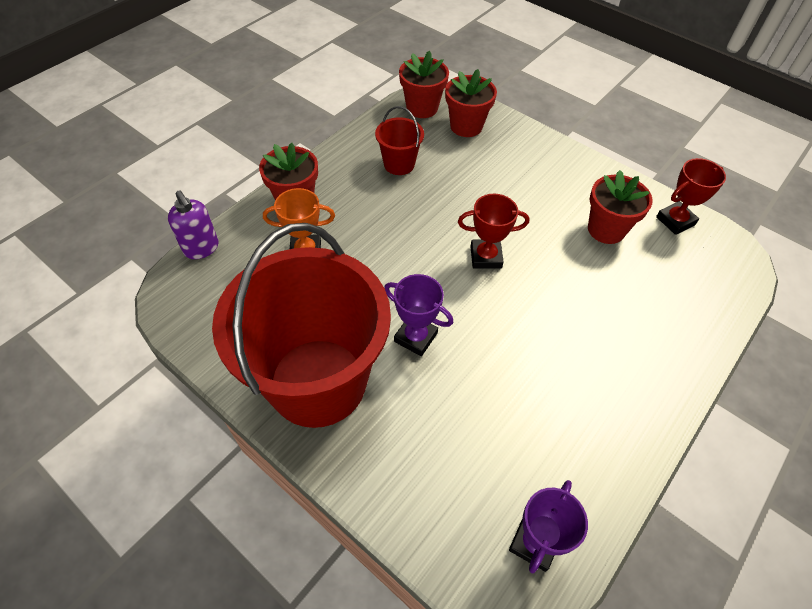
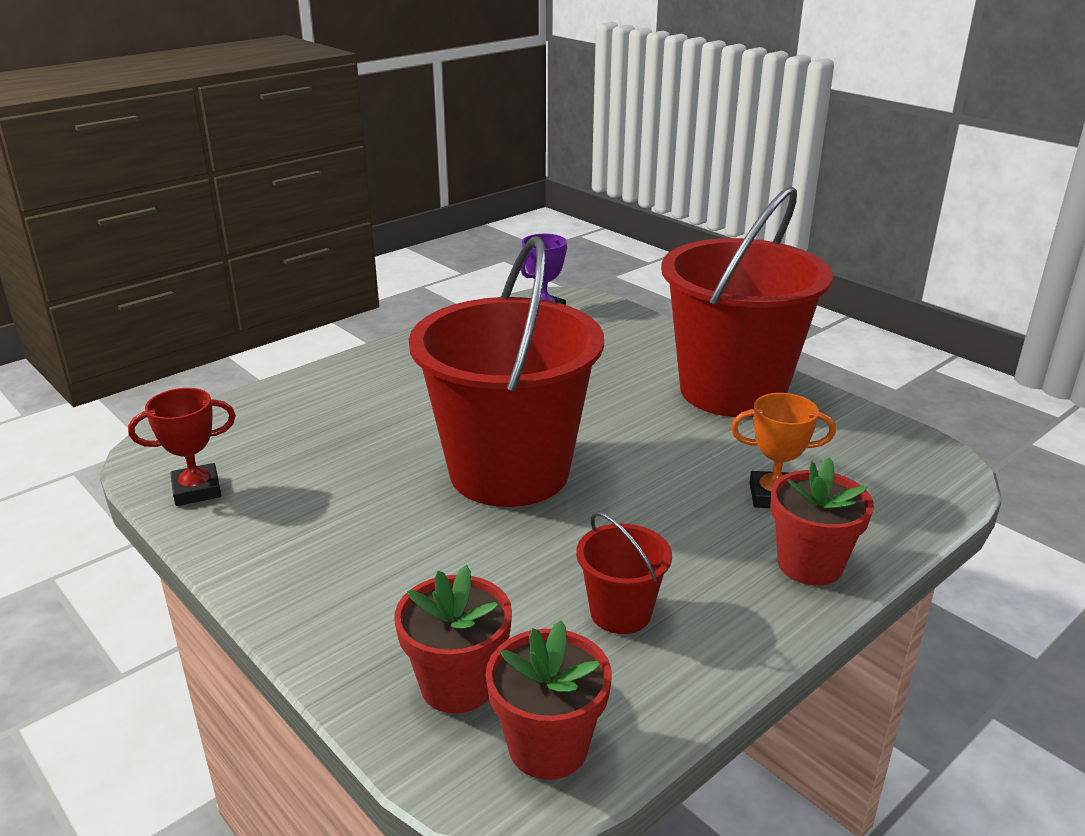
camera: 170 degrees left, 25 degrees down
(201, 248) = (935, 512): purple soap dispenser -> none
(415, 337) = (622, 411): purple trophy -> none
(486, 257) = (509, 472): red trophy -> red bucket
(606, 229) = (312, 488): red flower pot -> none

